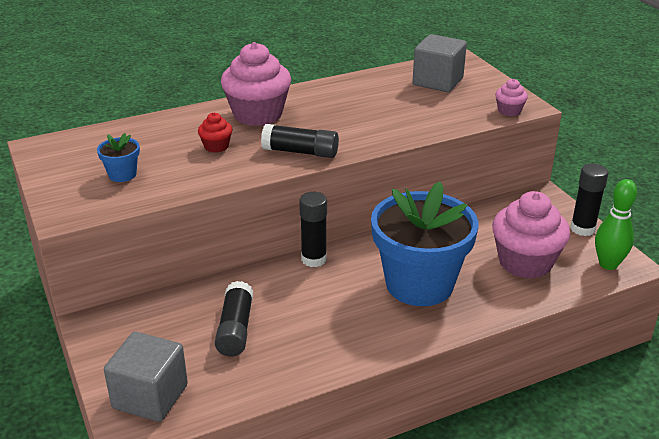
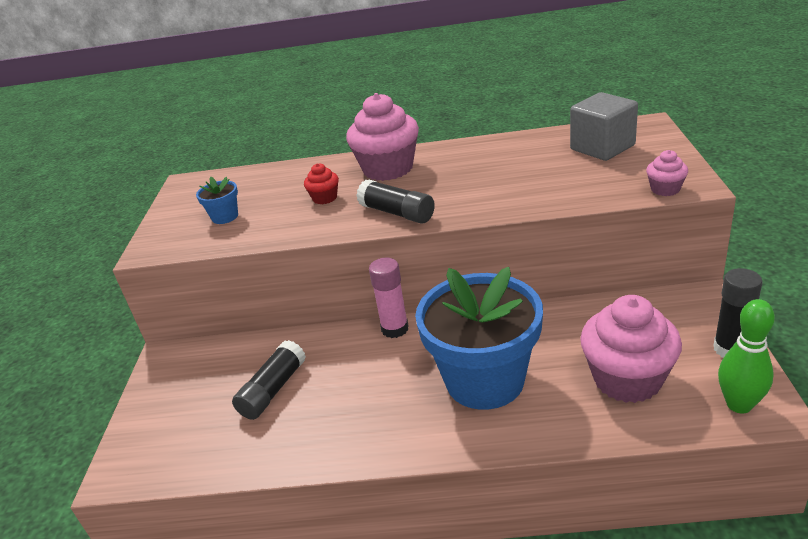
camera: 30 degrees right, 0 degrees up
(150, 396) = (155, 443): grey cube -> none
(314, 259) = (395, 329): black glue stick -> pink glue stick

